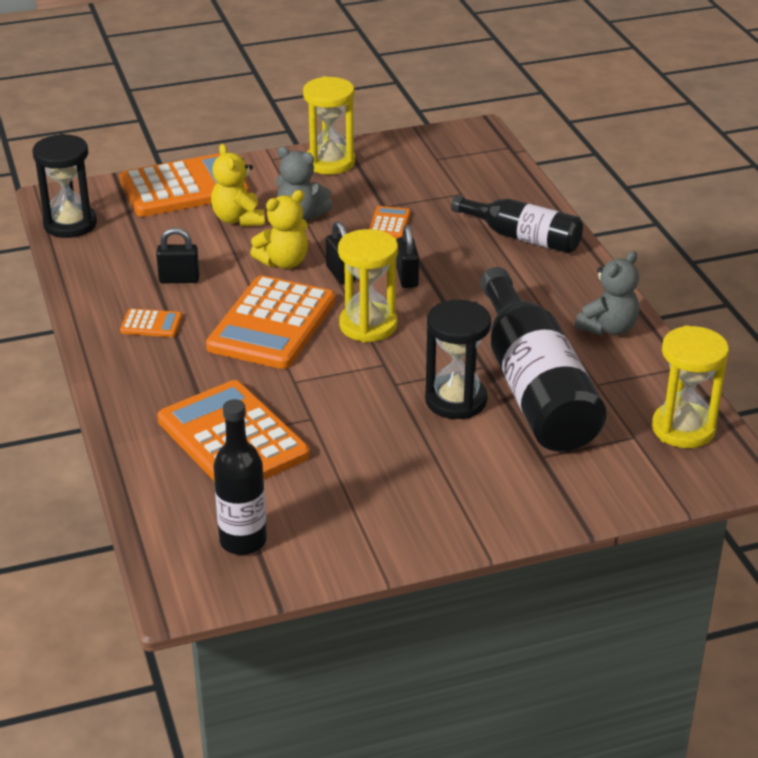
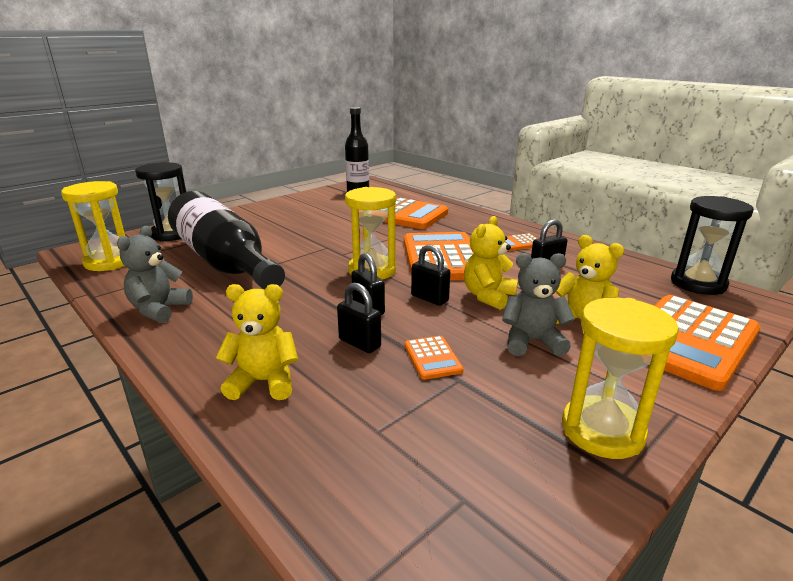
camera: 155 degrees right, 10 degrees down
(436, 248) = (359, 343): none -> black padlock
(456, 400) = (280, 247): black hourglass -> black hourglass (172, 234)
(523, 237) = (264, 382): black bottle -> yellow teddy bear

